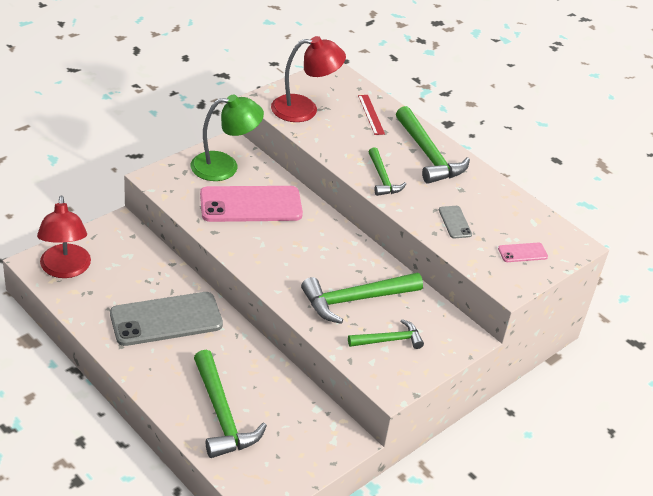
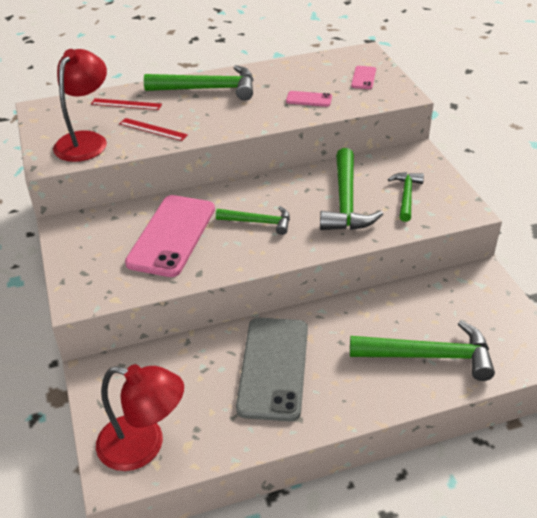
camera: 60 degrees left, 0 degrees up
(224, 166) = (96, 239): green lamp -> none
(343, 140) = (153, 129): none -> red ruler
(382, 178) = (226, 121): green hammer -> green hammer (259, 222)
(455, 222) = (309, 99): grey phone -> pink phone

